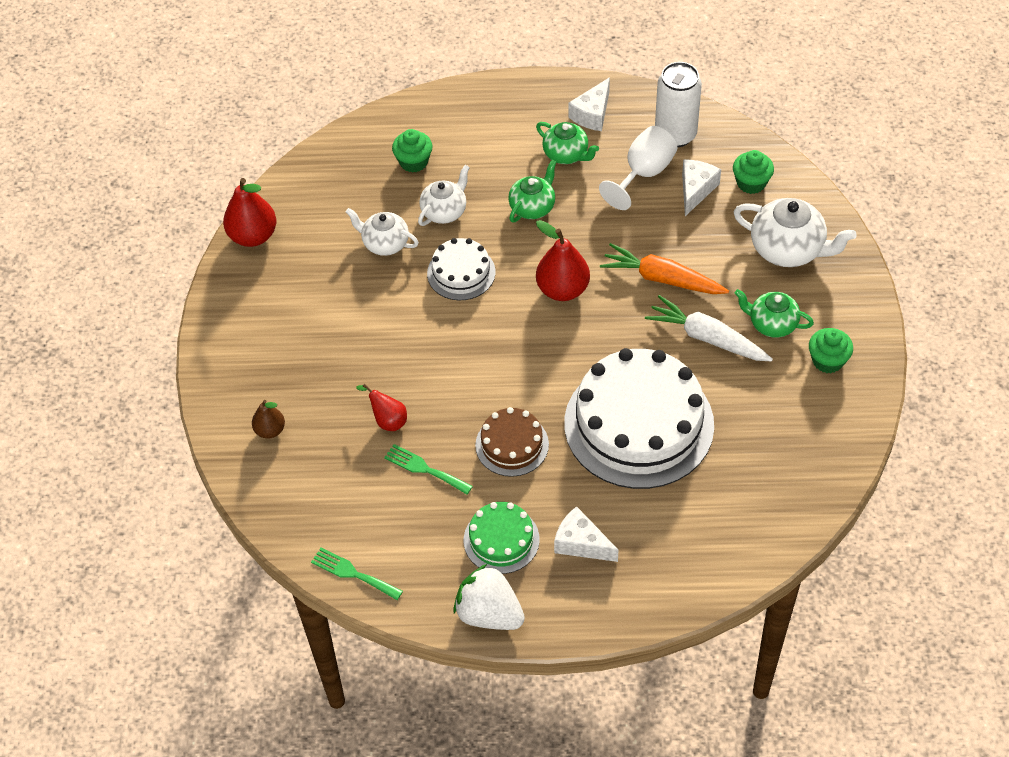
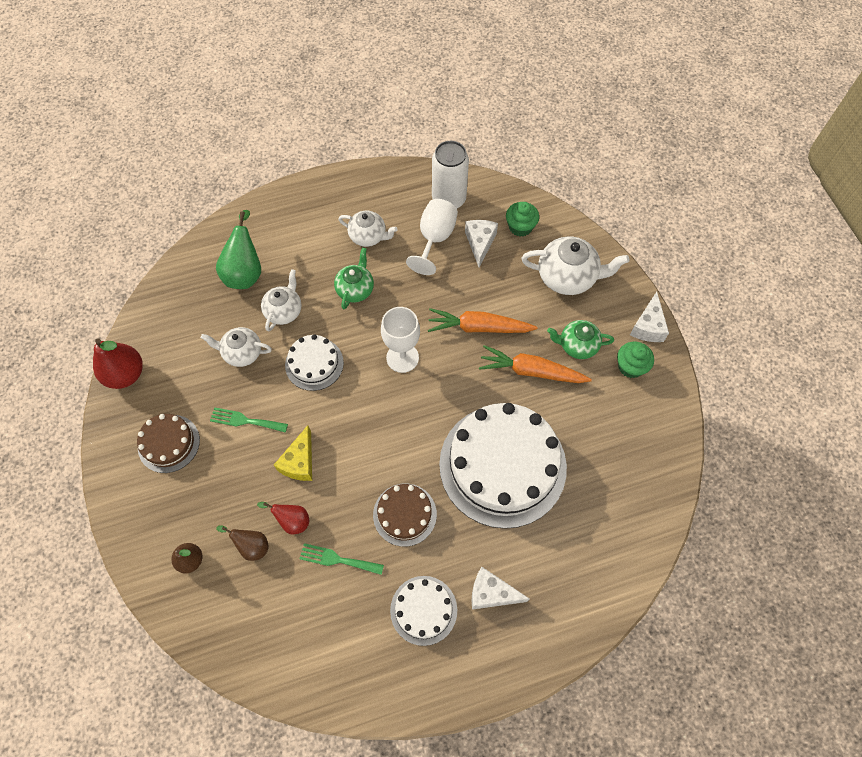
camera: 20 degrees left, 10 degrees up
(279, 314) = (168, 443): none -> brown cake
(337, 433) = (252, 546): none -> brown pear
(354, 573) = (305, 684): green fork -> green fork (246, 420)
(413, 162) = (245, 272): green cupcake -> green pear
(414, 366) = (299, 462): none -> yellow cheese
(489, 613) = (435, 687): white strawberry -> none
(501, 540) = (423, 610): green cake -> white cake
(562, 289) = (402, 358): red pear -> white goblet
(566, 154) = (368, 236): green teapot -> white teapot
(592, 114) = (378, 197): white cheese -> white cheese (648, 326)
(707, 338) = (531, 371): white carrot -> orange carrot

